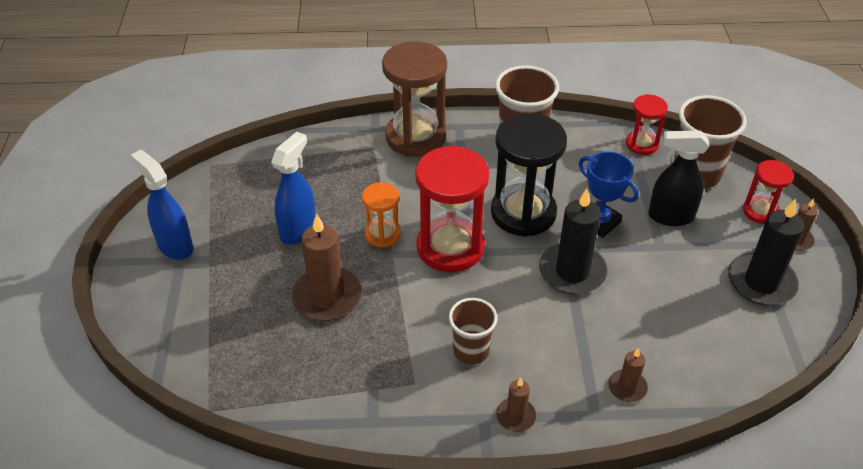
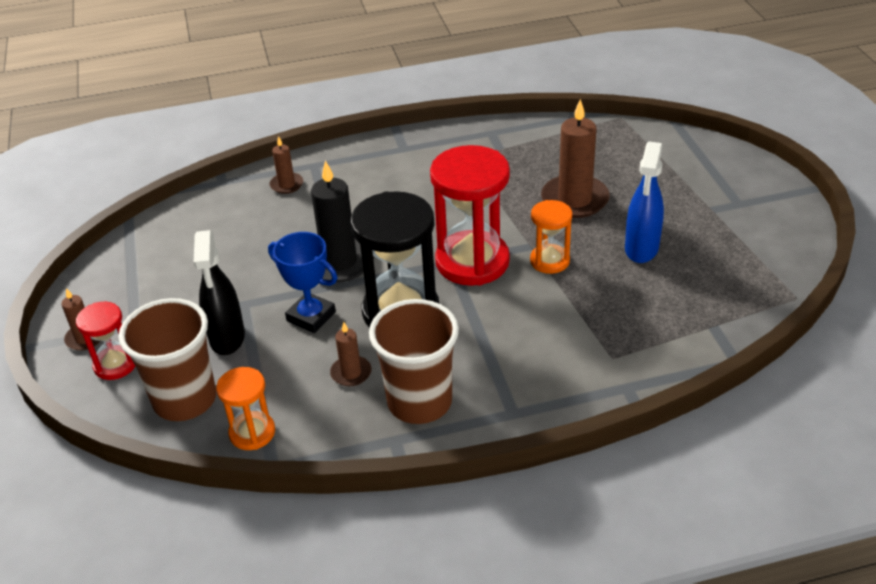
camera: 170 degrees right, 5 degrees down
(175, 246) = (755, 213): blue spray bottle -> none
(415, 137) = (565, 384): brown hourglass -> none
(471, 351) = (426, 185): brown cup -> none
(515, 416) = (378, 153): brown candle -> brown candle (351, 373)
(642, 144) = (252, 432): red hourglass -> orange hourglass
(670, 216) = (227, 338): black spray bottle -> black spray bottle turned 90 degrees clockwise
(761, 282) = (141, 287): black candle -> none

